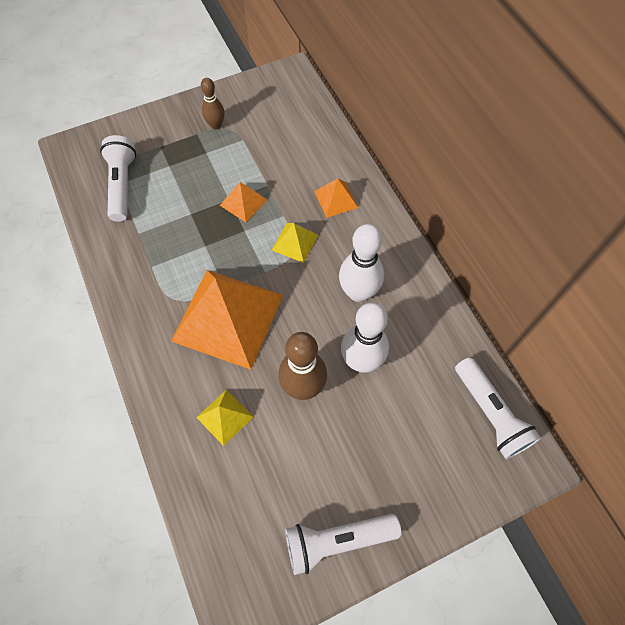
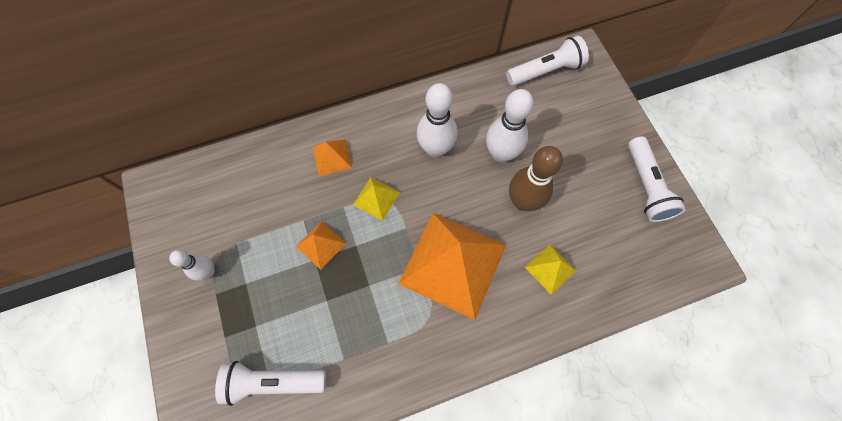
camera: 85 degrees left, 5 degrees up
(216, 125) = (208, 271): brown bowling pin -> white bowling pin

